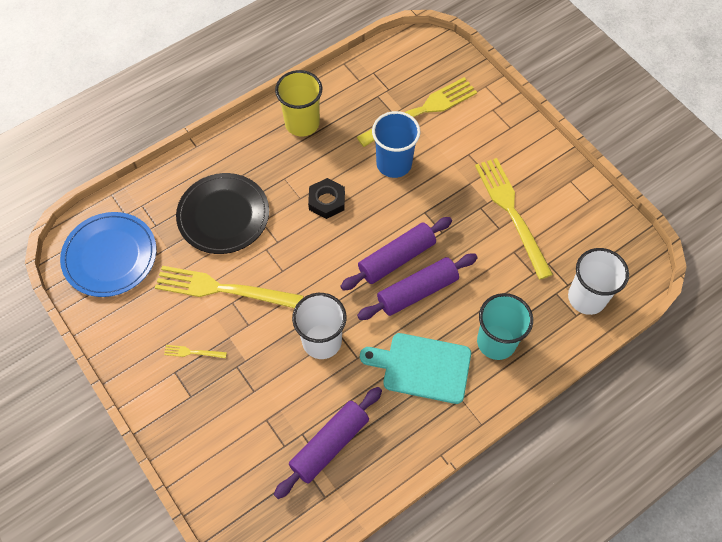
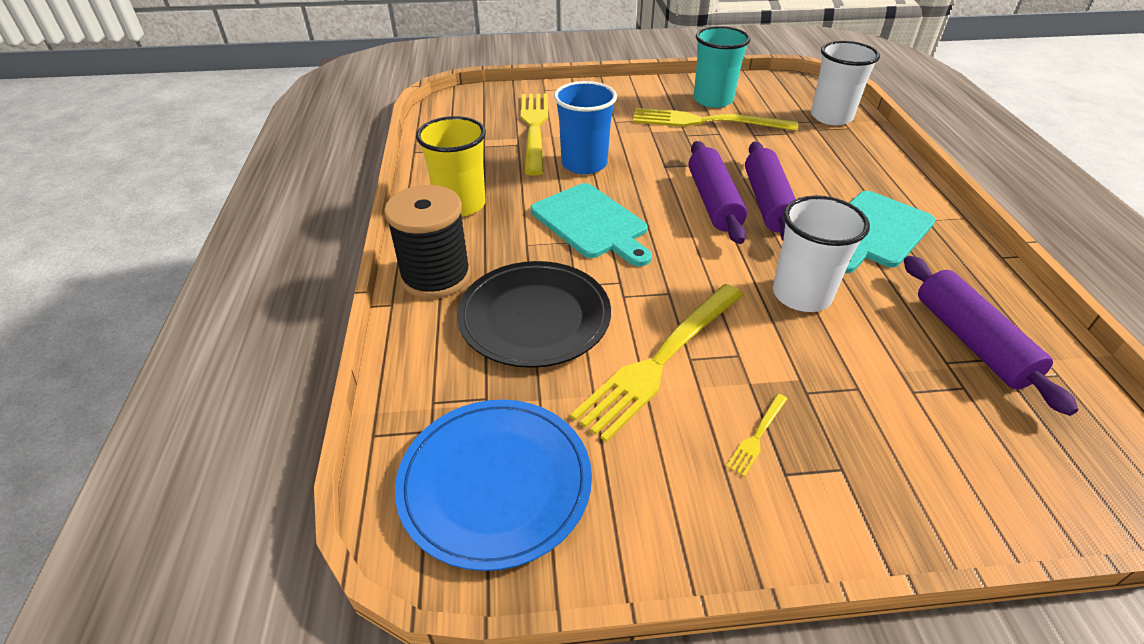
camera: 60 degrees left, 20 degrees down
(229, 152) = (436, 276): none -> black spool
(326, 201) = (592, 223): black nut -> turquoise cutting board
(496, 342) = (860, 176): turquoise cup -> turquoise cup (713, 100)

